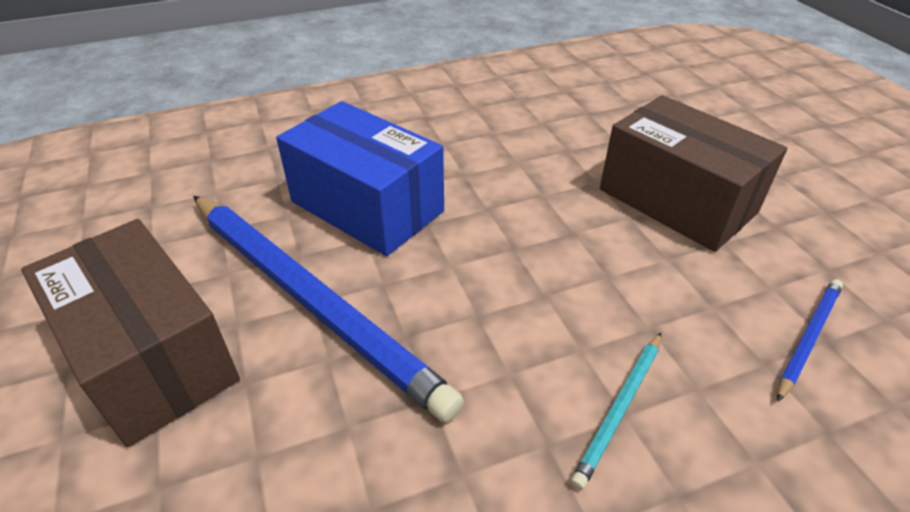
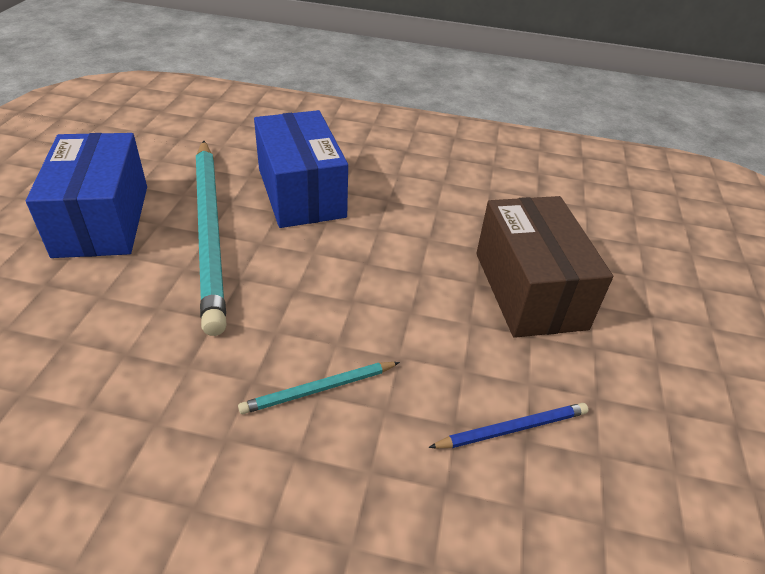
camera: 30 degrees right, 0 degrees up
(151, 357) = (102, 220): brown box -> blue box
(311, 299) = (210, 231): blue pencil -> turquoise pencil

